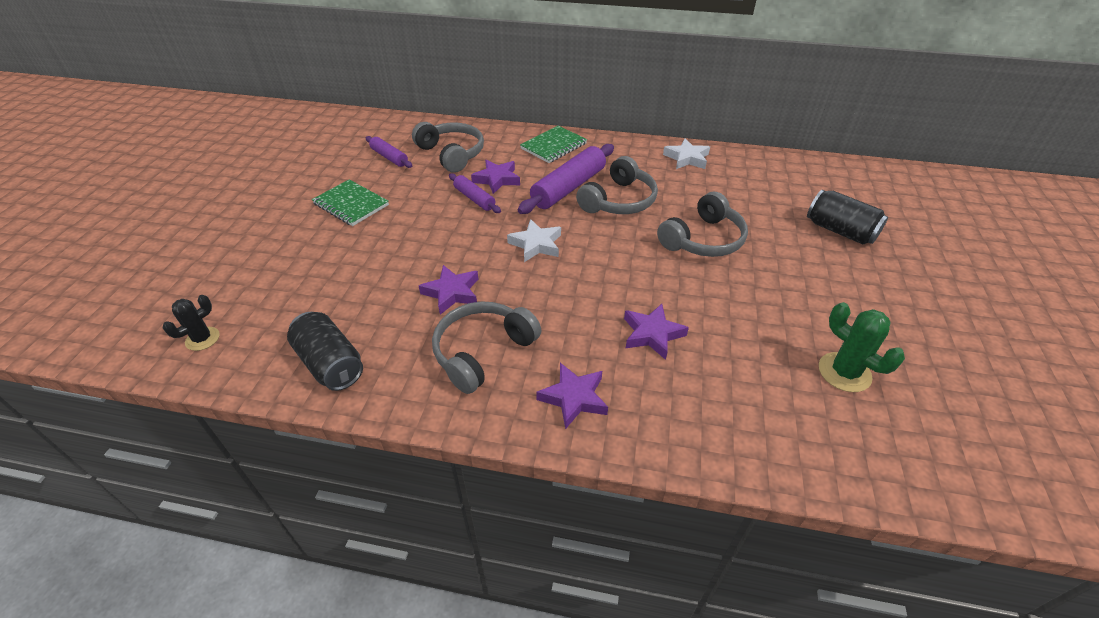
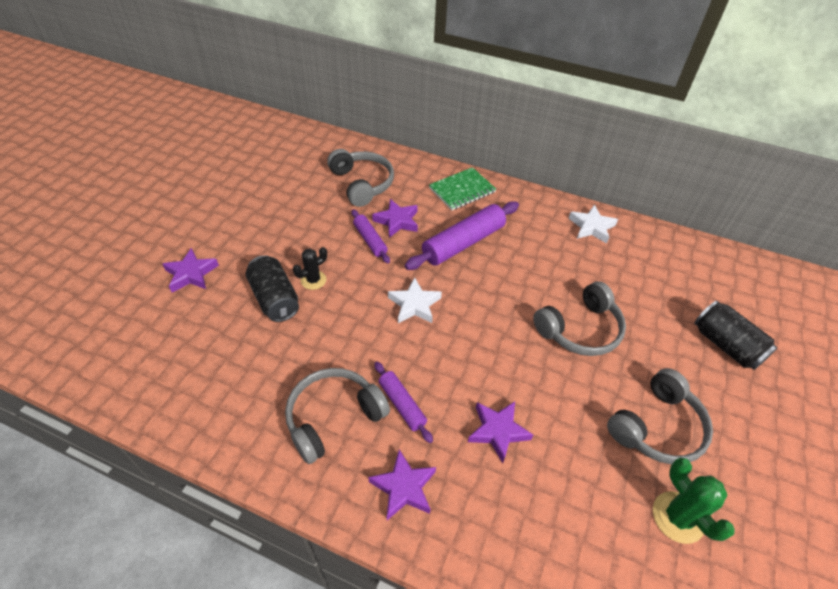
camera: 10 degrees right, 5 degrees up
(202, 339) = (95, 352): black cactus -> black cactus (313, 280)
(330, 364) = (196, 402): black can -> black can (275, 299)
(351, 204) = (255, 227): green notebook -> none
(389, 157) = (303, 178): purple rolling pin -> purple rolling pin (402, 404)
(452, 292) = (322, 345): purple star -> purple star (191, 274)
(619, 200) = (508, 267): grey headphones -> grey headphones (657, 427)

